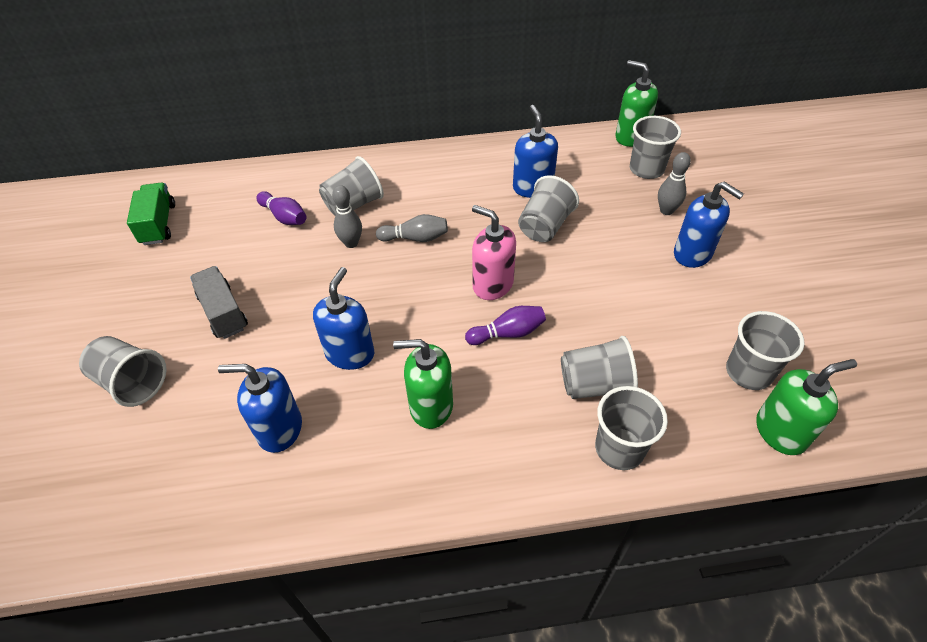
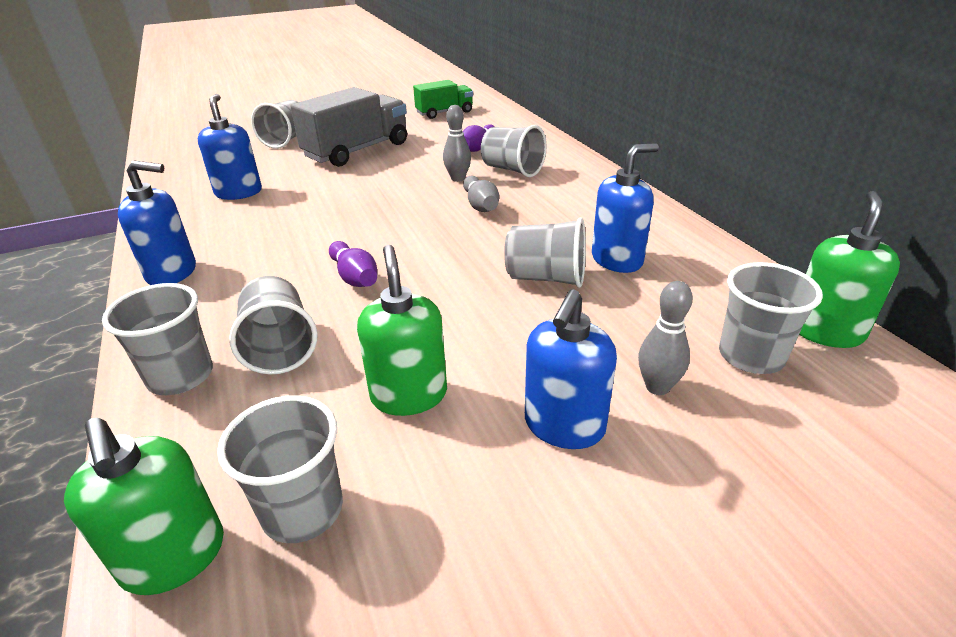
camera: 75 degrees right, 15 degrees down
(223, 312) = (357, 151): grey truck -> grey truck, size x1.67
(350, 353) = (318, 203): blue soap dispenser -> blue soap dispenser (172, 273)
(431, 406) = (255, 249): green soap dispenser -> green soap dispenser (409, 395)
(492, 284) = (427, 257): pink soap dispenser -> none

